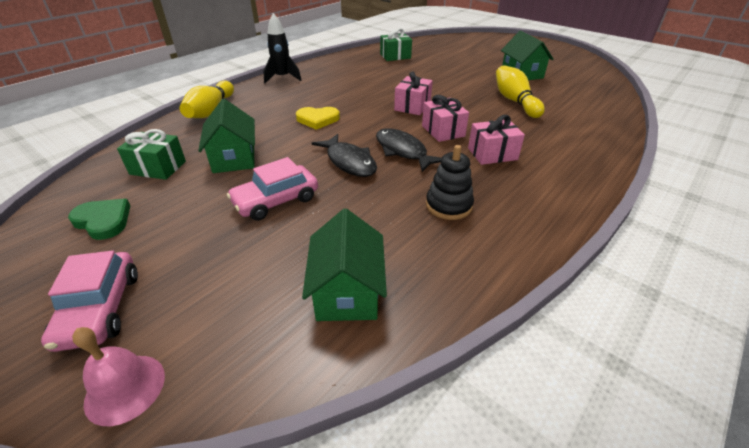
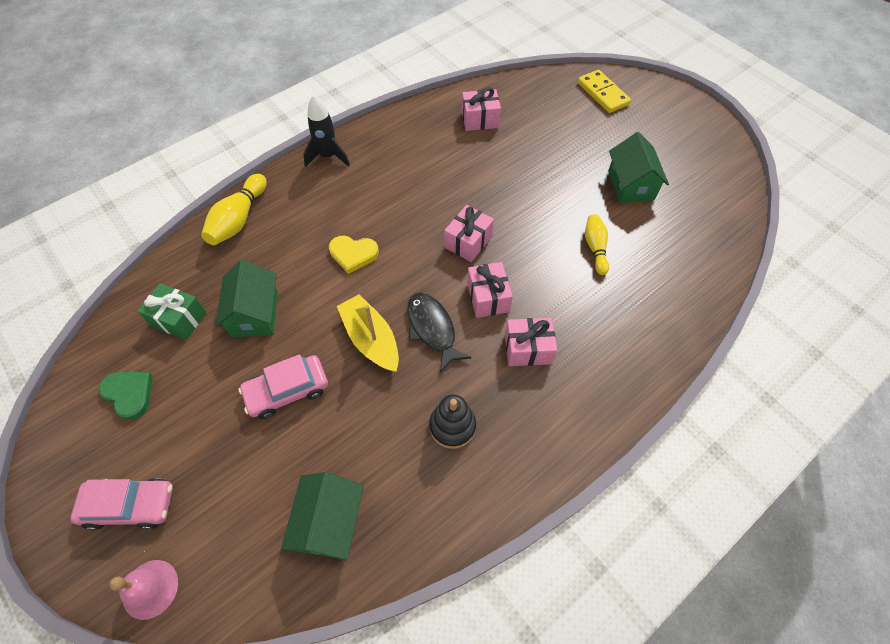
camera: 10 degrees right, 20 degrees up
(100, 309) = (130, 505): pink car -> pink car turned 90 degrees counterclockwise
(349, 162) = (371, 339): black fish -> yellow boat
(395, 56) = (480, 120): green gift -> pink gift
(477, 42) = (602, 93): none -> yellow domino
(514, 101) = (595, 248): yellow bowling pin -> yellow bowling pin, size x0.65

